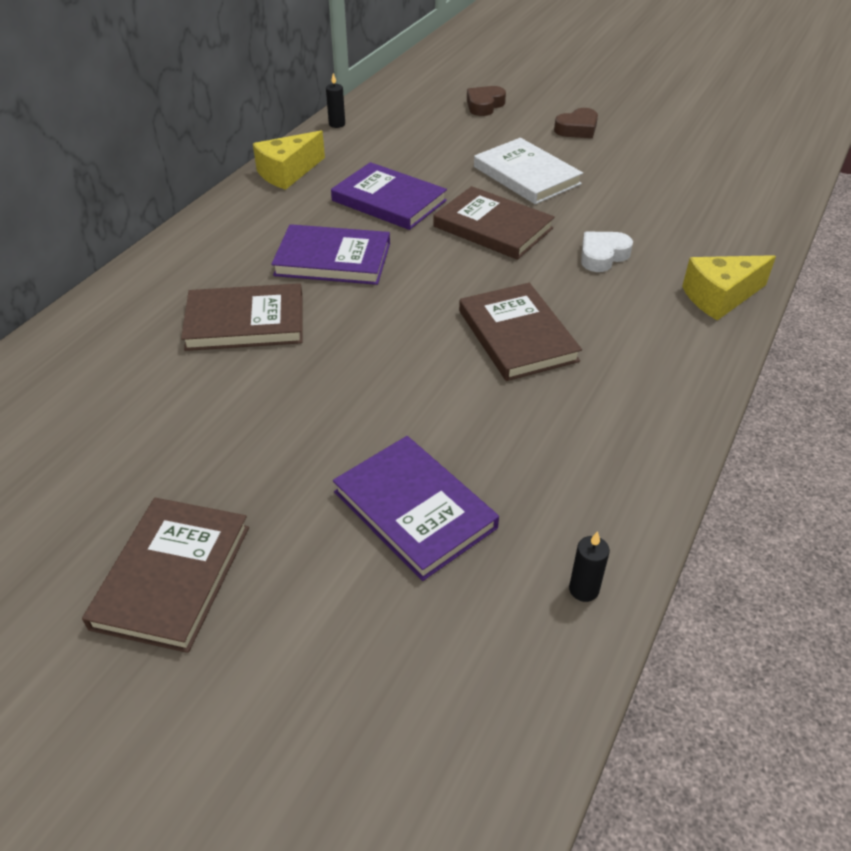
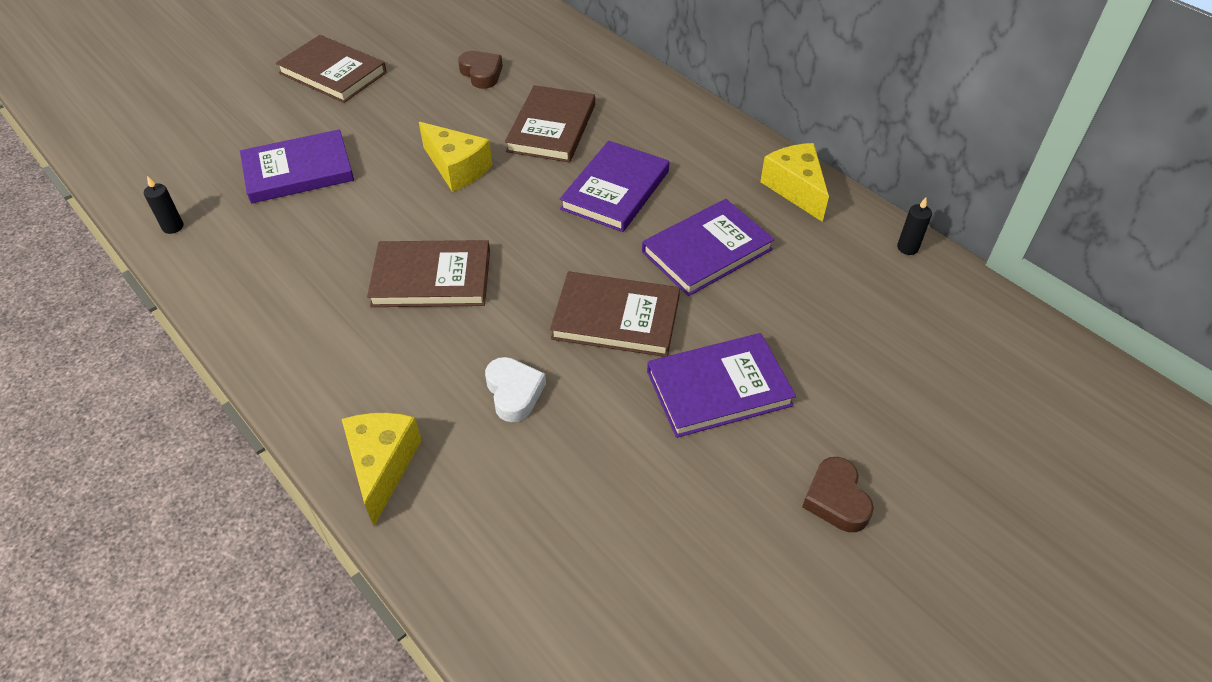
camera: 110 degrees right, 5 degrees up
(346, 371) = (457, 168): none -> yellow cheese
(484, 105) = (939, 411): brown heart -> brown heart (481, 73)
(493, 227) = (616, 318): brown book -> brown book turned 45 degrees clockwise
(526, 175) = (719, 388): white book -> purple book

